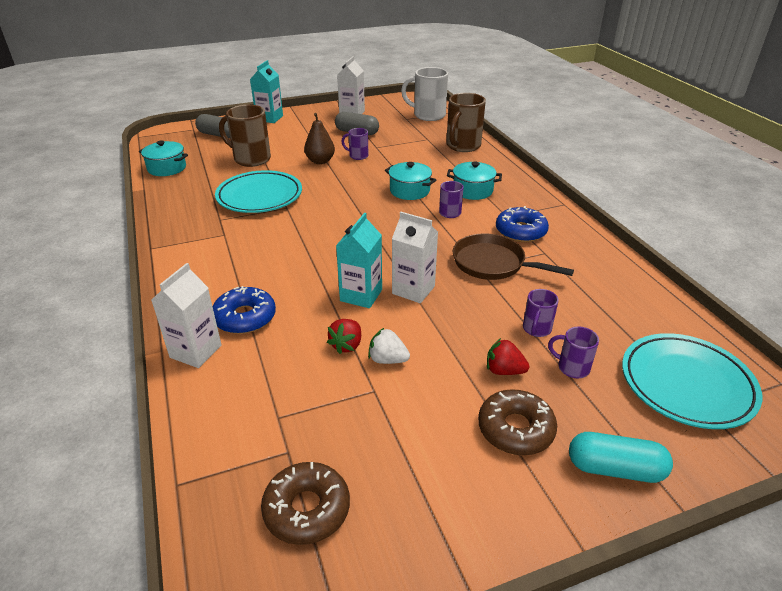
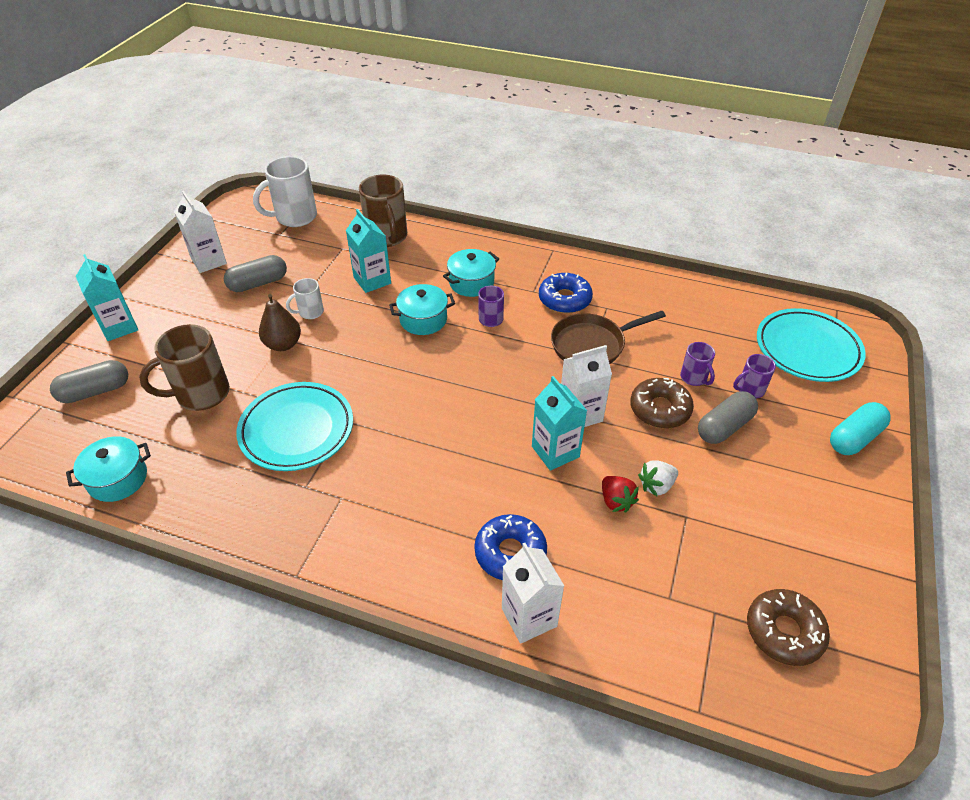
camera: 50 degrees left, 10 degrees up
(358, 156) = (310, 312): purple mug -> white mug
(416, 160) = (372, 280): none -> turquoise carton
(504, 371) = (724, 427): red strawberry -> grey capsule
(515, 429) = (787, 461): brown donut -> brown donut (660, 409)

